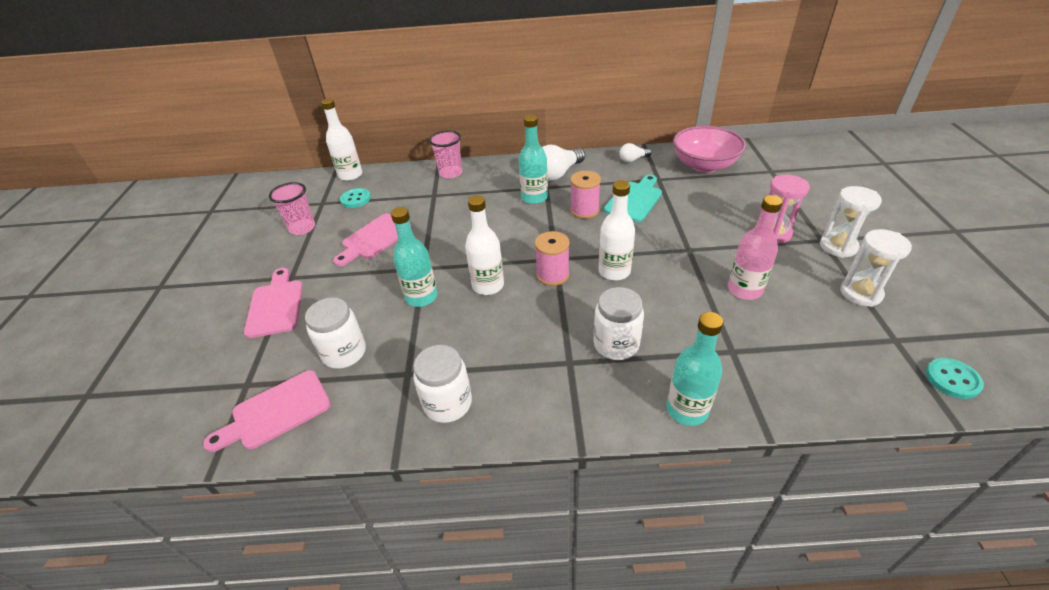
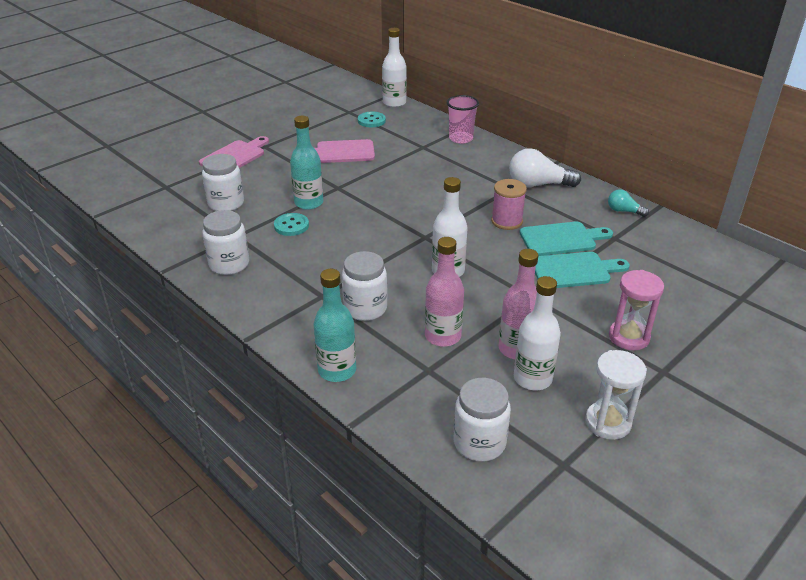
camera: 45 degrees right, 5 degrees down
(276, 412) = (158, 208): pink cutting board -> none
(302, 228) = (314, 121): pink cup -> none
(488, 286) = (355, 223): white bottle -> white bottle (532, 378)
(534, 197) = (487, 190): turquoise bottle -> none
(552, 275) = (404, 244): pink spool -> none
(633, 159) = (624, 211): white light bulb -> turquoise light bulb
(677, 214) = (574, 270): none -> turquoise cutting board
(695, 319) = (443, 336): none -> pink bottle
(704, 165) = (681, 254): pink bowl -> none
(838, 246) = (667, 385): white hourglass -> none
(844, 371) = (479, 443): none -> white jar
(952, 379) = (550, 517): turquoise button -> turquoise button (291, 226)

